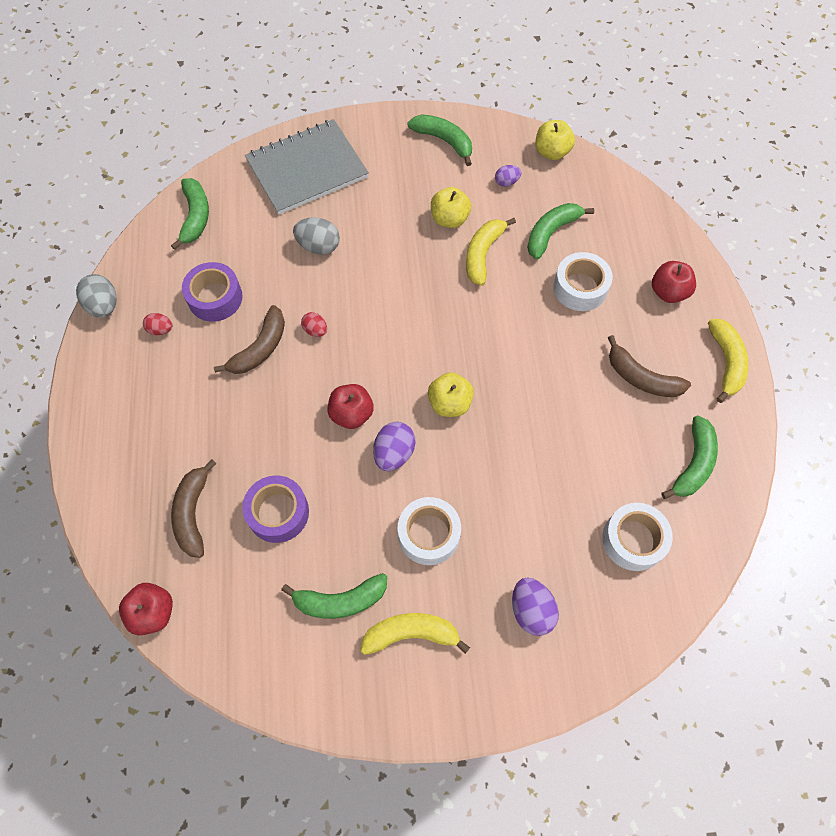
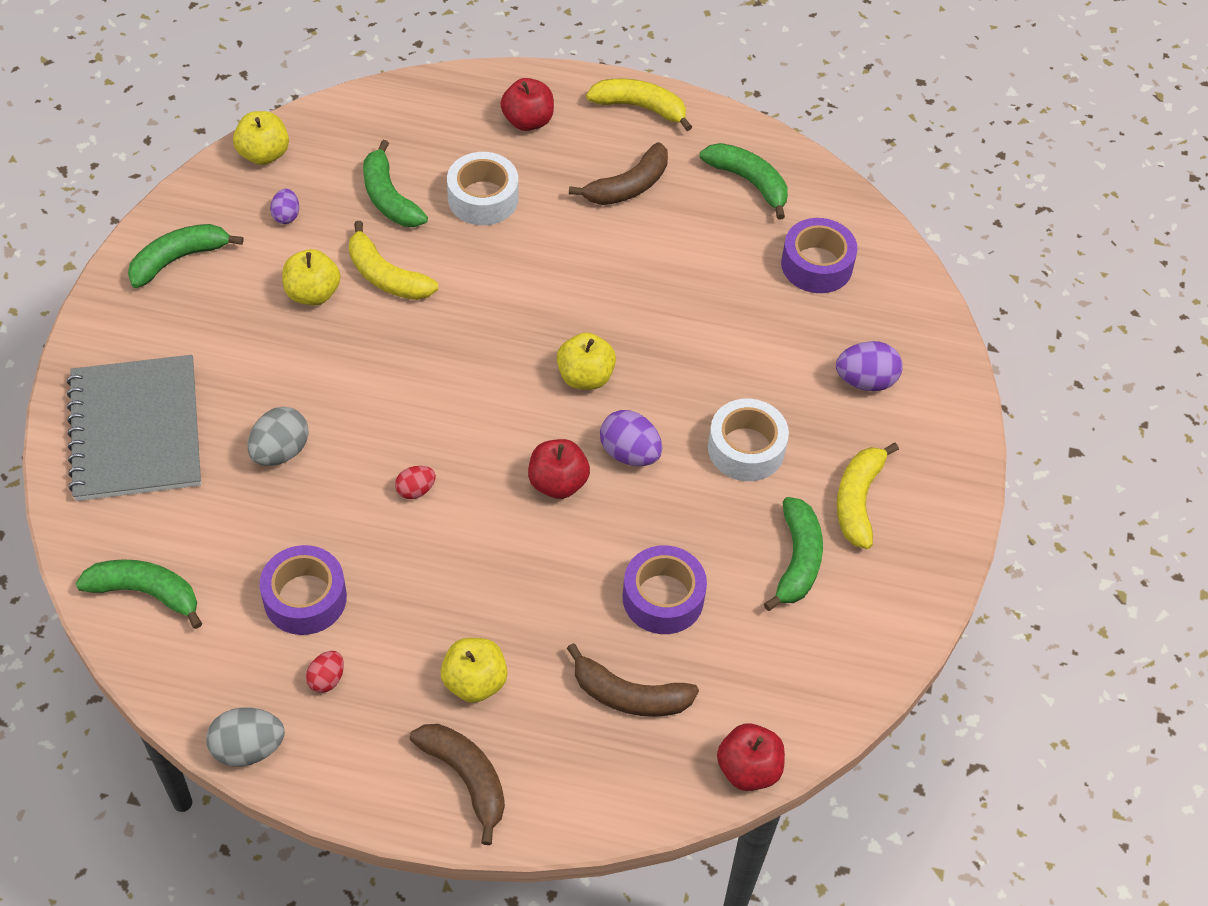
camera: 75 degrees left, 10 degrees down
(179, 413) = (474, 682): none -> yellow apple
(260, 348) = (414, 561): brown banana -> brown banana (466, 778)
(633, 540) = (816, 265): white tape -> purple tape

